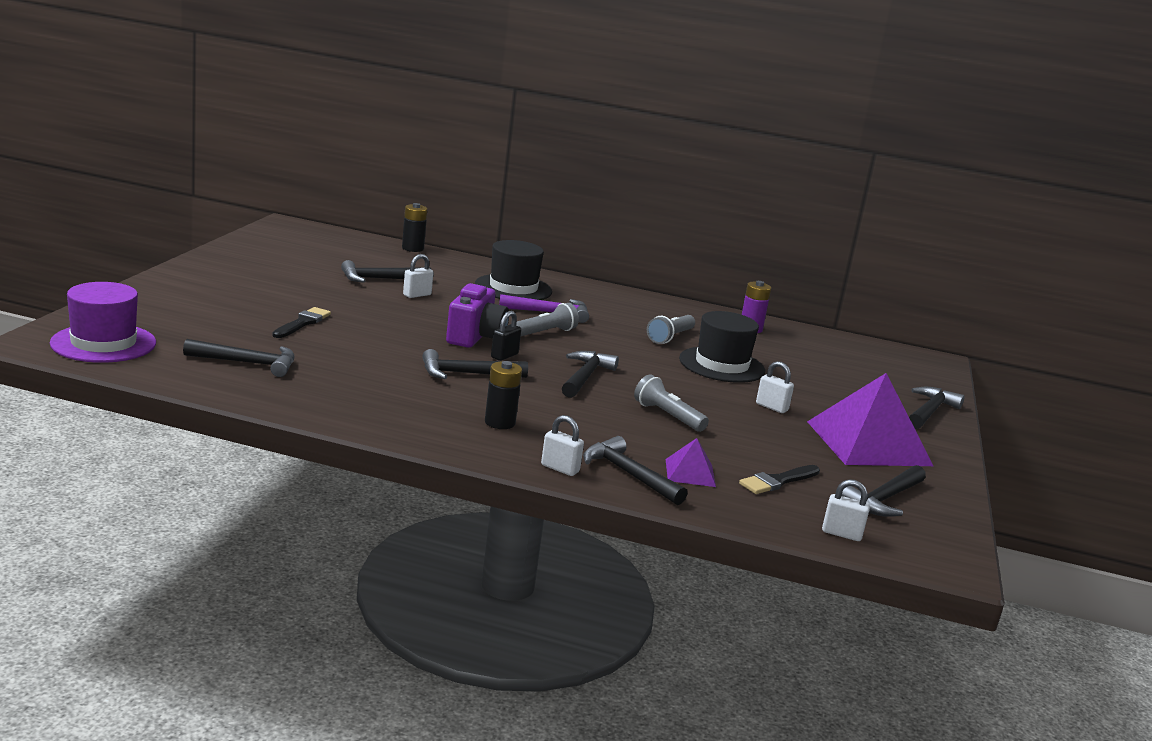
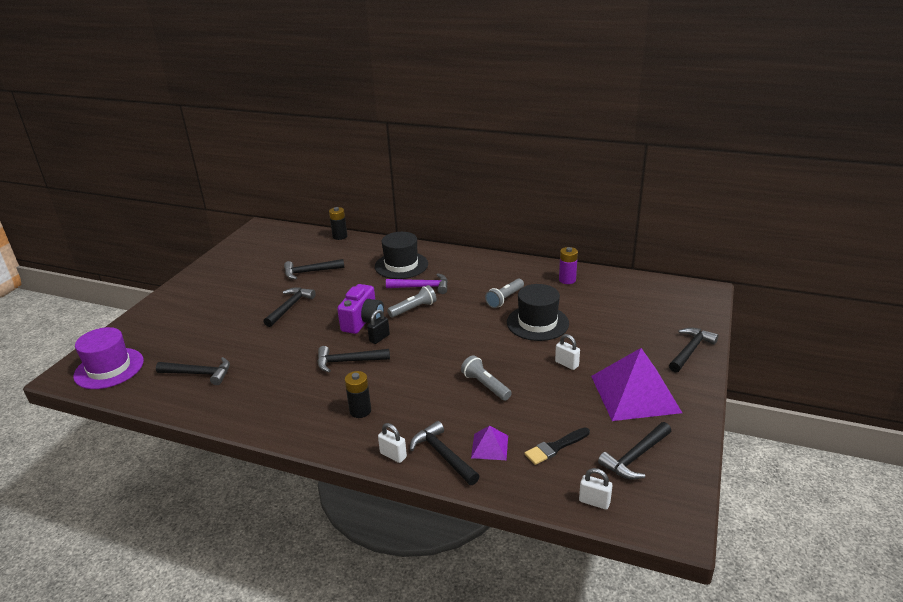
camera: 10 degrees right, 10 degrees up
(302, 323) = (246, 326): black brush -> none
(417, 295) = (332, 284): white padlock -> none
(585, 377) = (433, 352): black hammer -> black hammer (290, 307)

